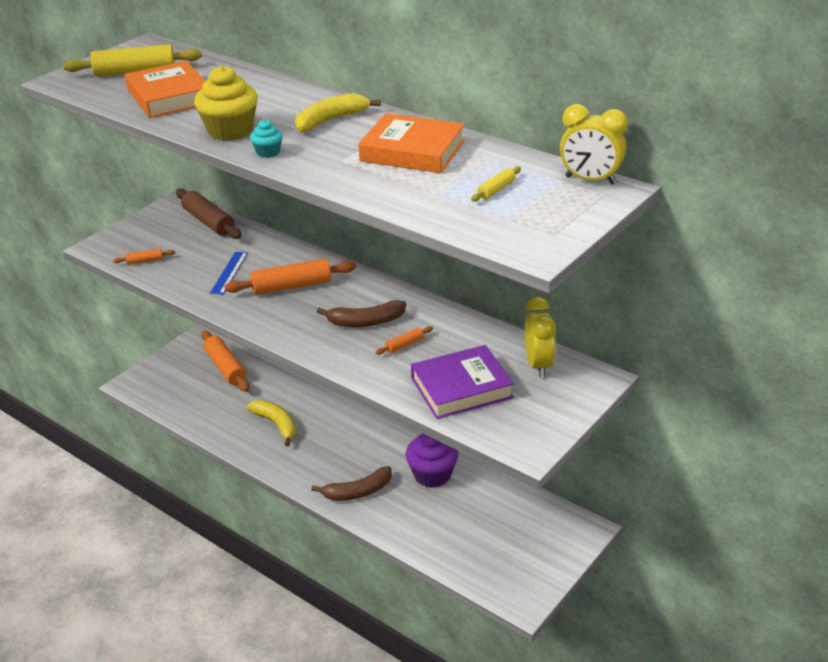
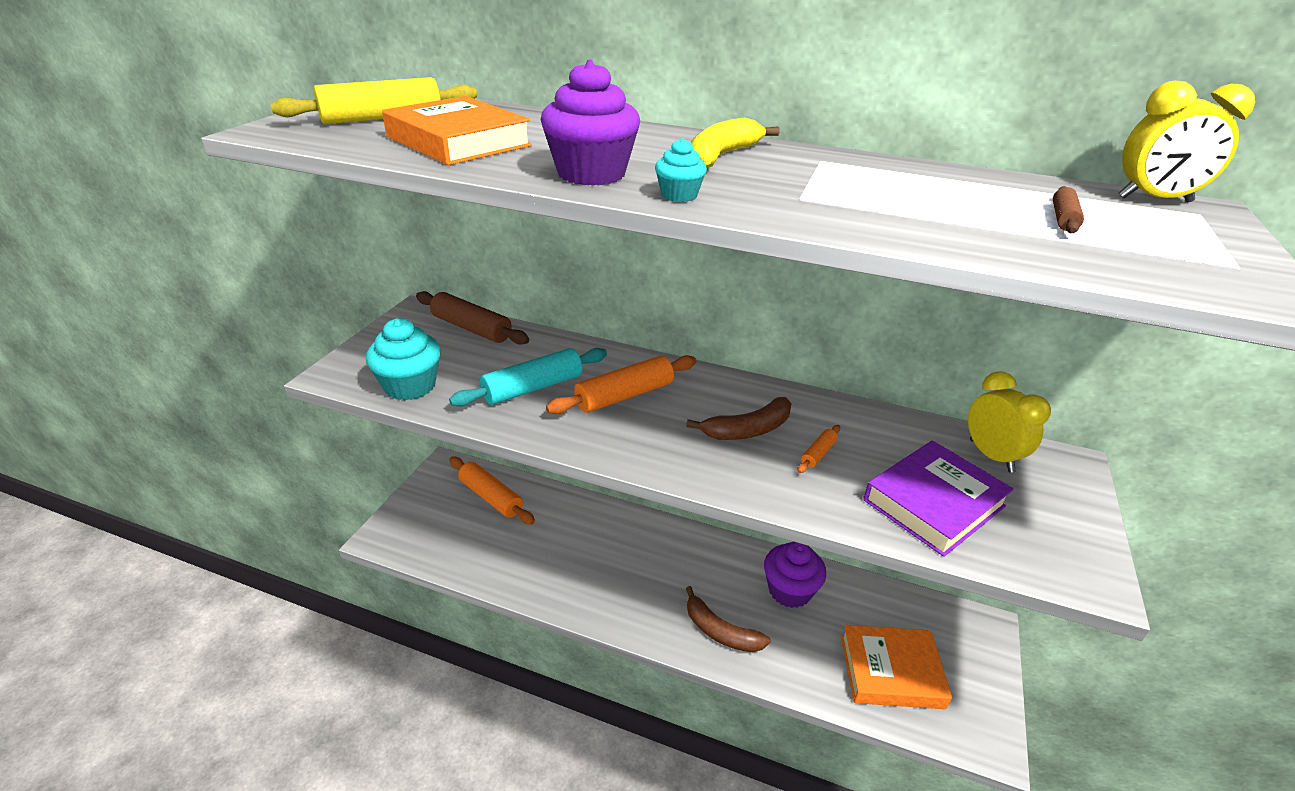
camera: 20 degrees left, 0 degrees up
(145, 261) = (410, 386): orange rolling pin -> turquoise cupcake
(229, 272) = (533, 388): blue ruler -> turquoise rolling pin
(230, 131) = (591, 174): yellow cupcake -> purple cupcake
(276, 424) = (582, 559): yellow banana -> none
(358, 492) = (720, 631): brown banana -> brown banana turned 75 degrees clockwise
(412, 151) = (880, 182): orange book -> orange book (891, 671)
(496, 190) = (1063, 218): yellow rolling pin -> brown rolling pin

